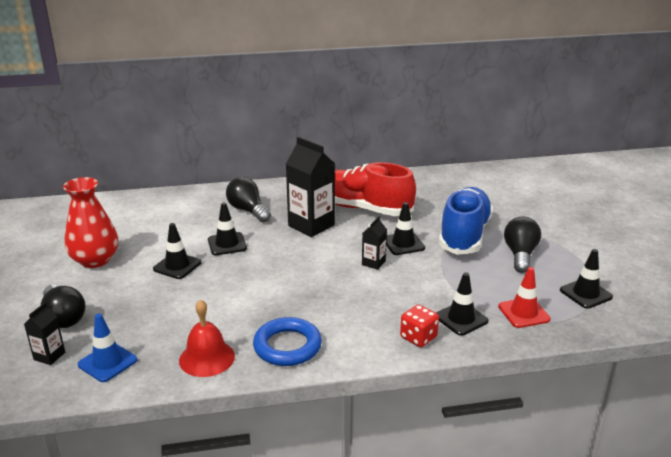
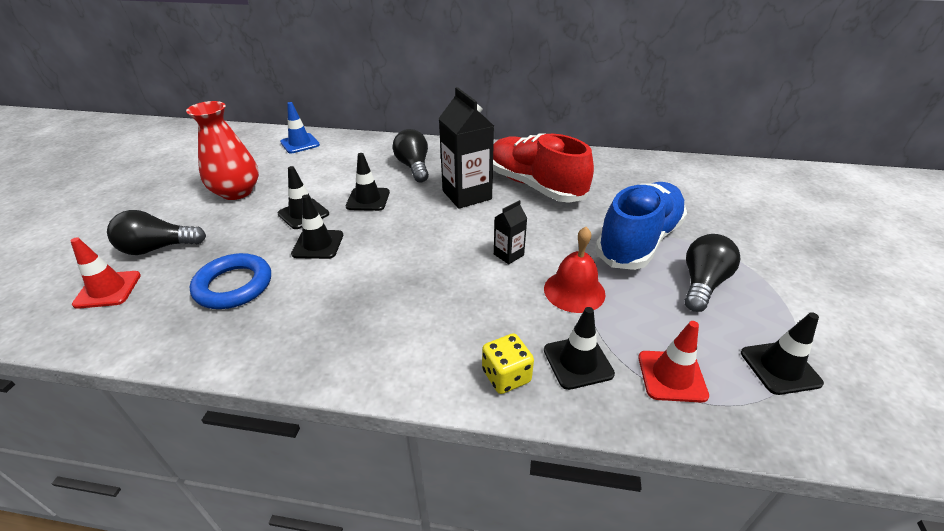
camera: 20 degrees right, 10 degrees up
(49, 356) = (108, 290): black carton -> red traffic cone
(63, 317) = (158, 248): black light bulb -> black light bulb turned 90 degrees clockwise
(107, 362) = (150, 313): blue traffic cone -> blue traffic cone (300, 144)
(207, 358) = (247, 335): red bell -> red bell (574, 291)
(287, 346) = (342, 344): blue ring -> blue ring (234, 286)
(403, 244) = (557, 237): black traffic cone -> black traffic cone (318, 244)
(418, 337) = (506, 376): red dice -> yellow dice

